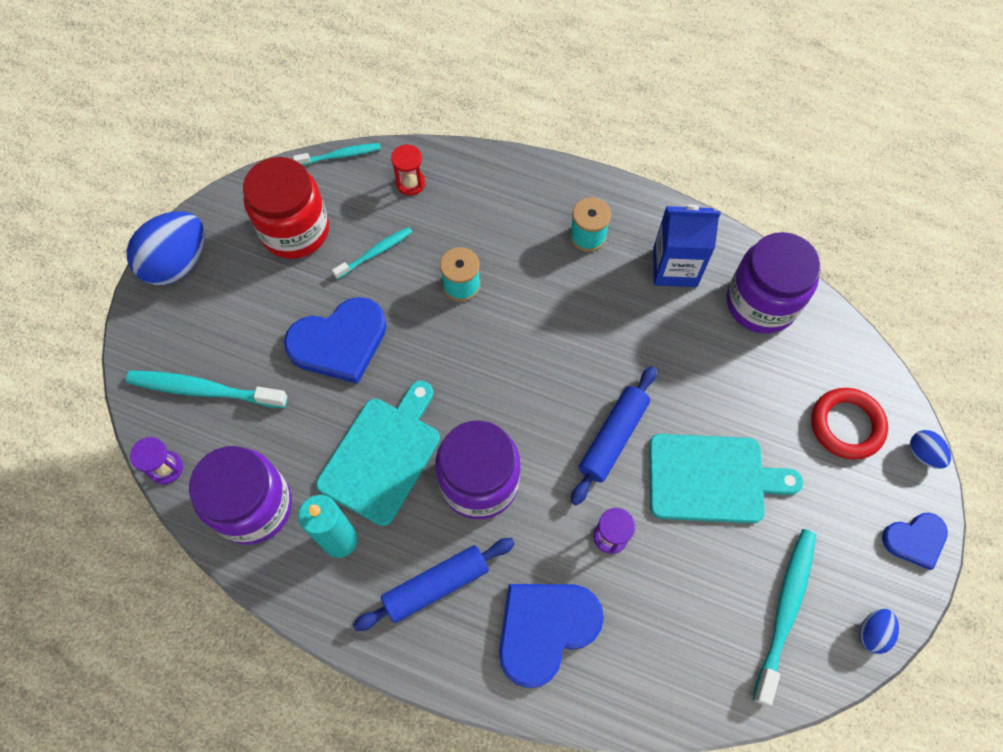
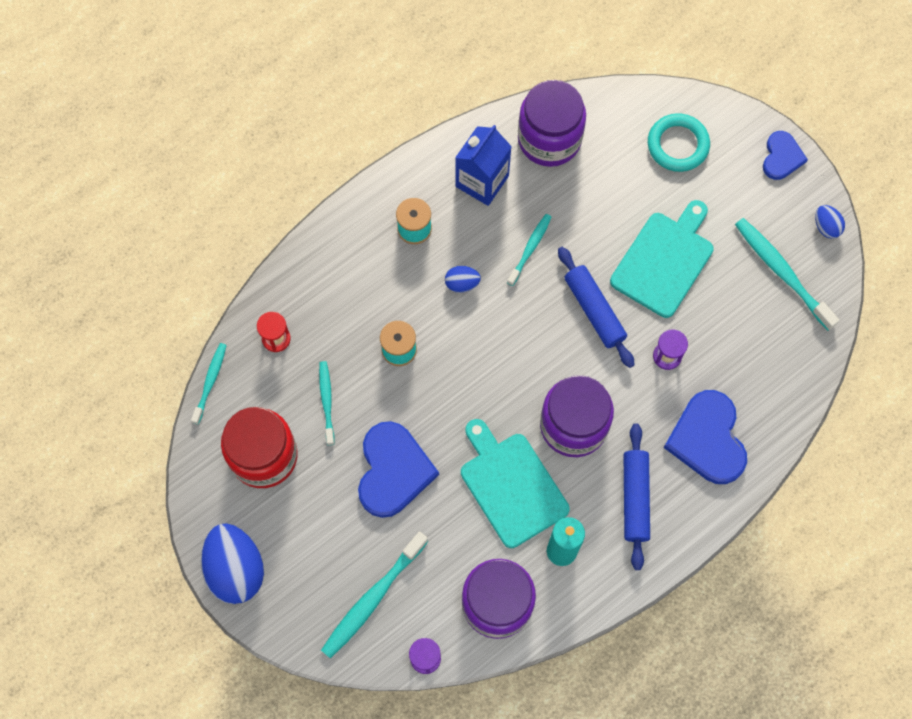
camera: 60 degrees left, 5 degrees up
(636, 344) = (530, 248): none -> turquoise toothbrush
(846, 425) = (677, 145): red ring -> turquoise ring
(923, 454) = (727, 110): blue egg -> blue egg (462, 283)

